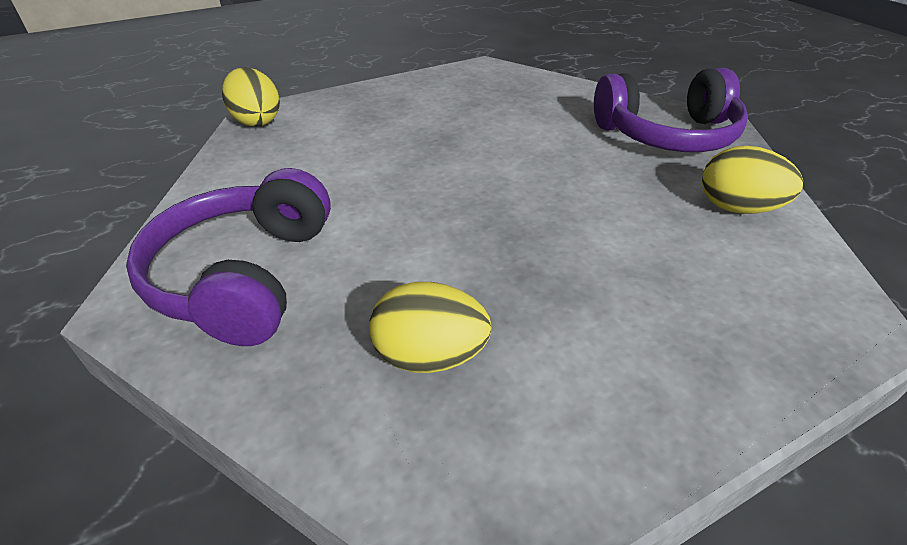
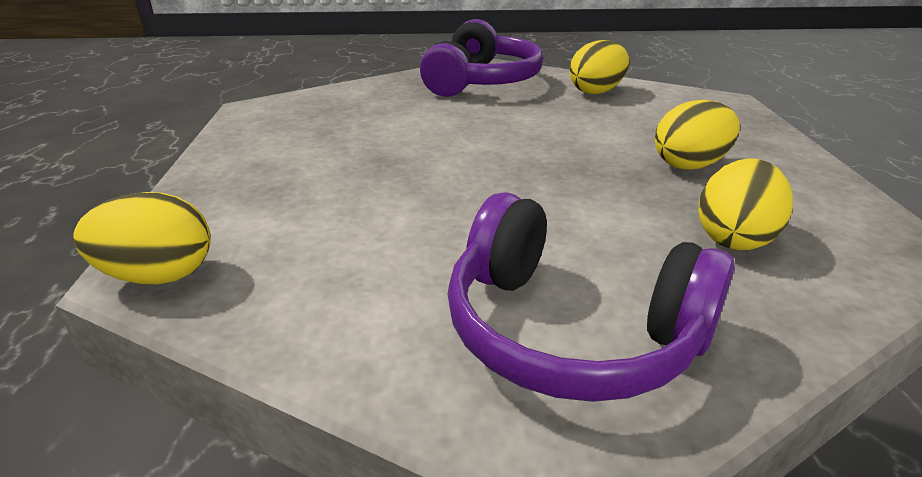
camera: 65 degrees left, 10 degrees down
(585, 308) = (690, 165): none -> yellow egg

